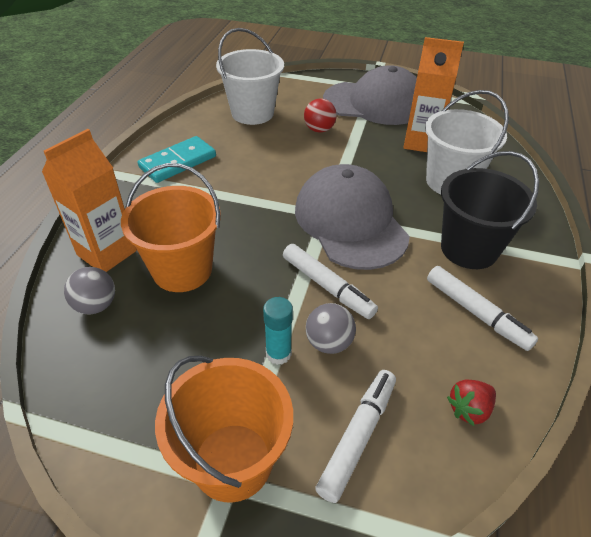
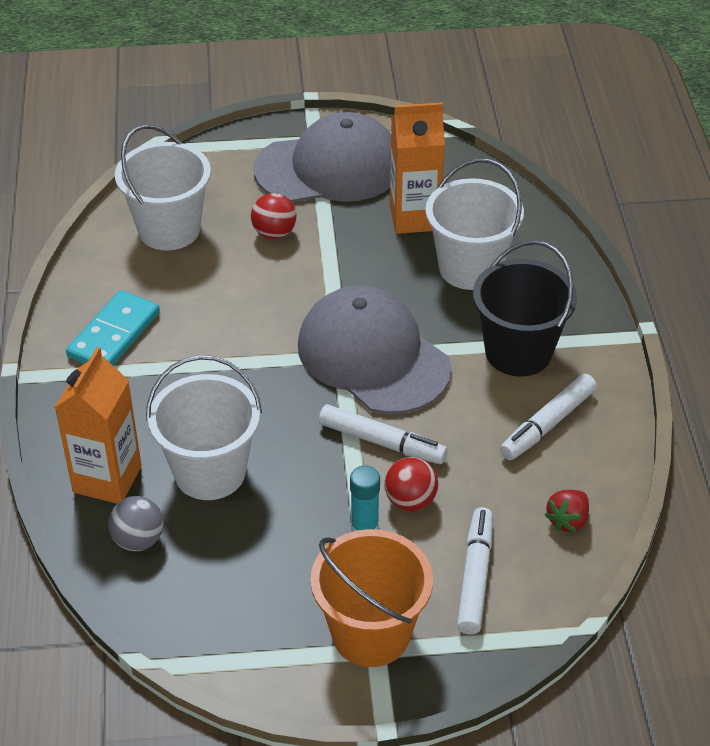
camera: 20 degrees left, 0 degrees up
(182, 270) = (210, 472): orange bucket -> white bucket
(329, 343) = (410, 501): grey ball -> red ball
(476, 313) = (547, 424): white marker -> white marker turned 105 degrees clockwise

